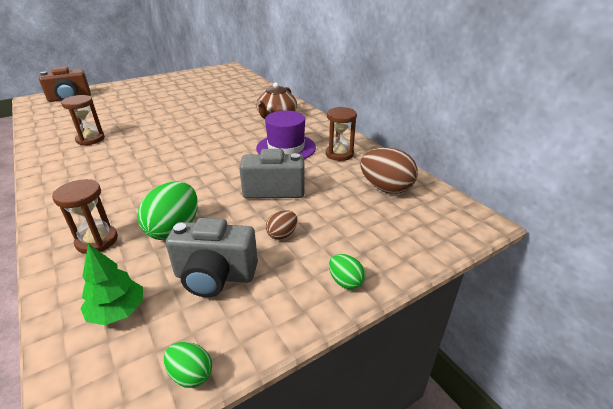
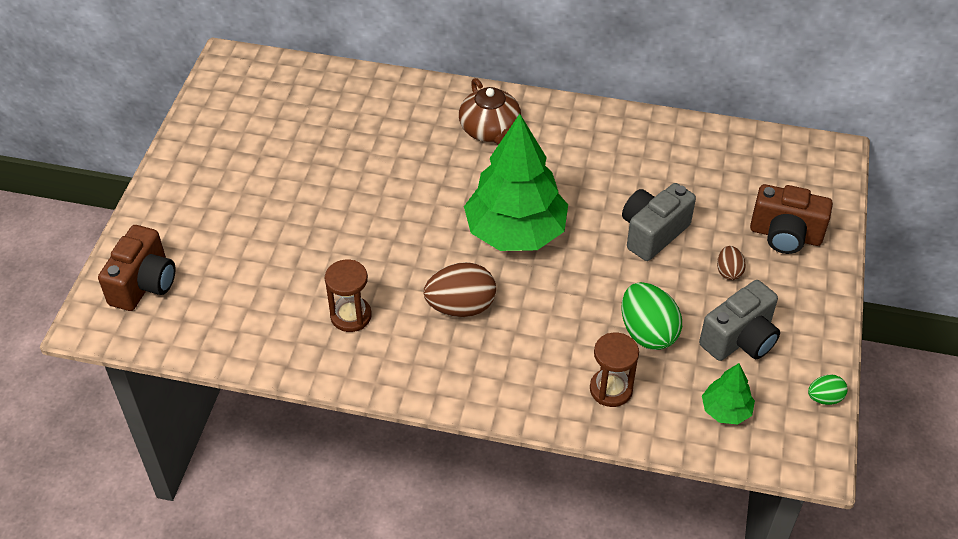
camera: 45 degrees left, 15 degrees up
(210, 151) = (515, 232): none -> green tree
(286, 148) = (579, 173): purple hat -> none
(339, 154) = (640, 146): brown hourglass -> none
(345, 282) = (819, 274): green egg -> none
(359, 241) = (785, 235): none -> brown camera
(386, 188) = (734, 163): brown egg -> brown egg (461, 307)

